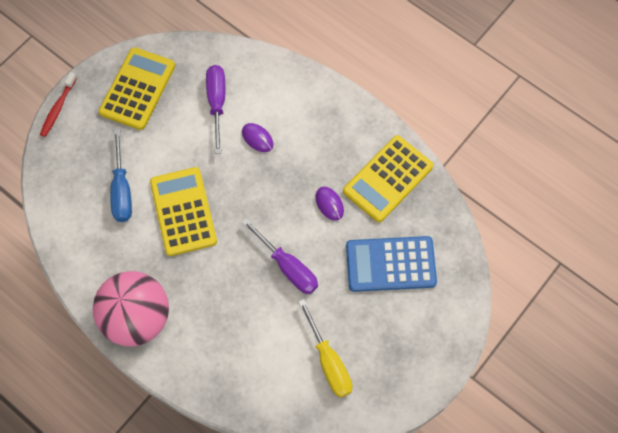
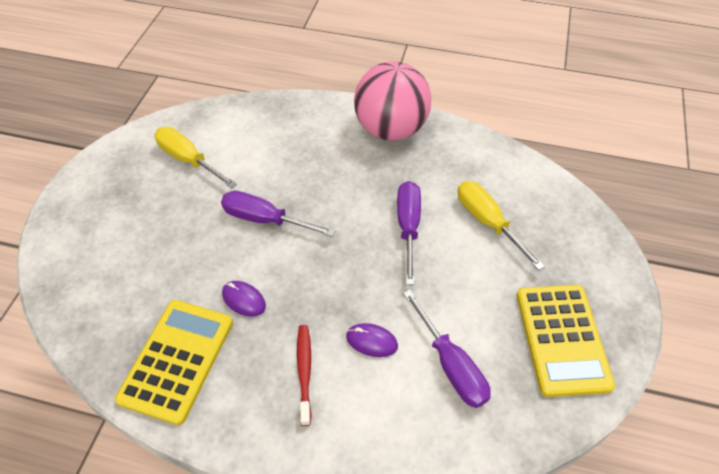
camera: 155 degrees right, 15 degrees down
(58, 108) = (630, 276): red toothbrush -> red toothbrush (304, 371)
(122, 190) = (488, 222): blue screwdriver -> yellow screwdriver
(183, 211) = (408, 227): yellow calculator -> purple screwdriver
(390, 264) = (147, 264): blue calculator -> none

